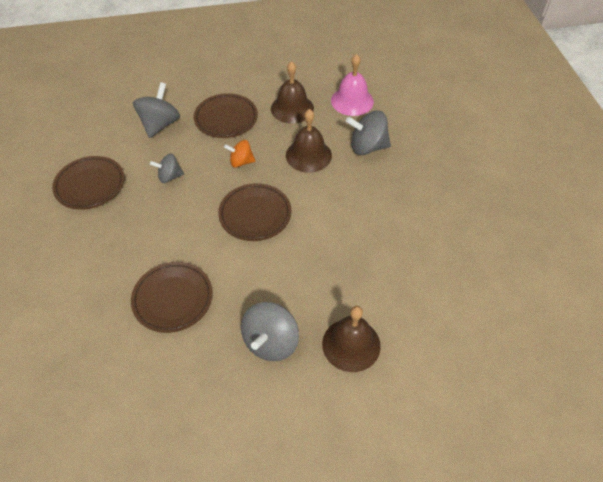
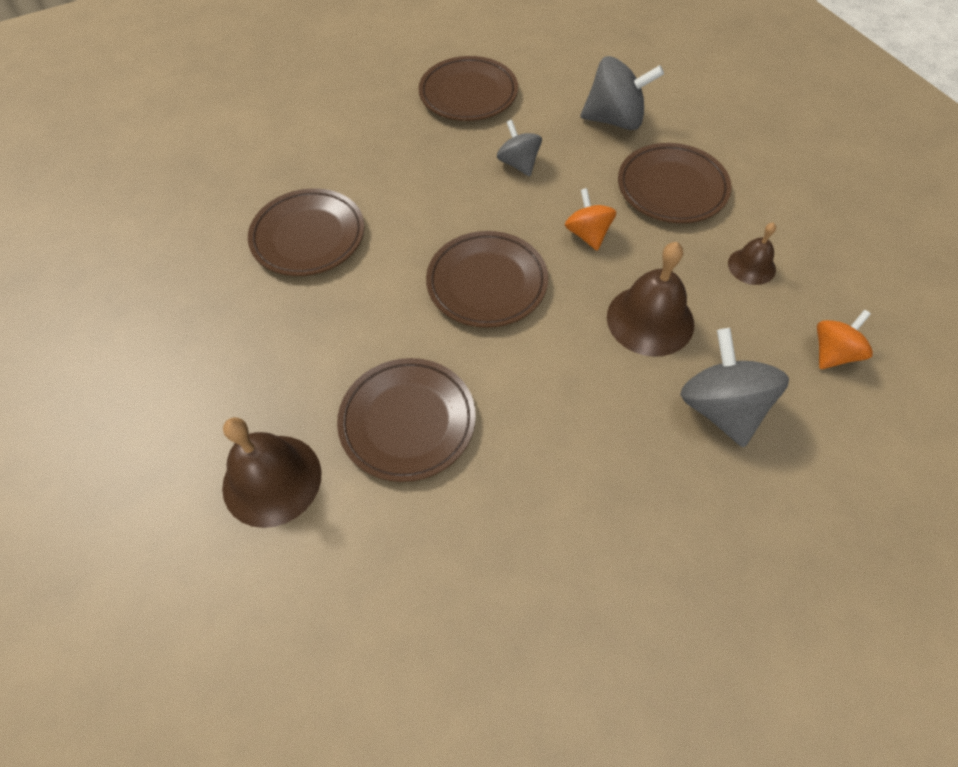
camera: 75 degrees right, 5 degrees up
(271, 342) = (259, 369): grey spinning top -> none
(292, 108) = (751, 266): brown bell -> brown bell, size x0.57
(334, 272) = (407, 422): none -> brown plate
(352, 101) = (833, 353): pink bell -> orange spinning top

